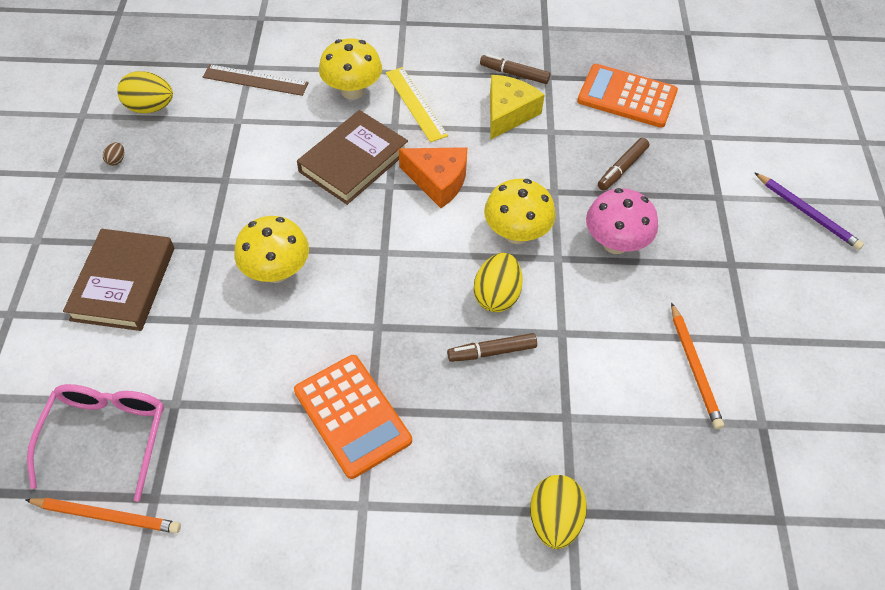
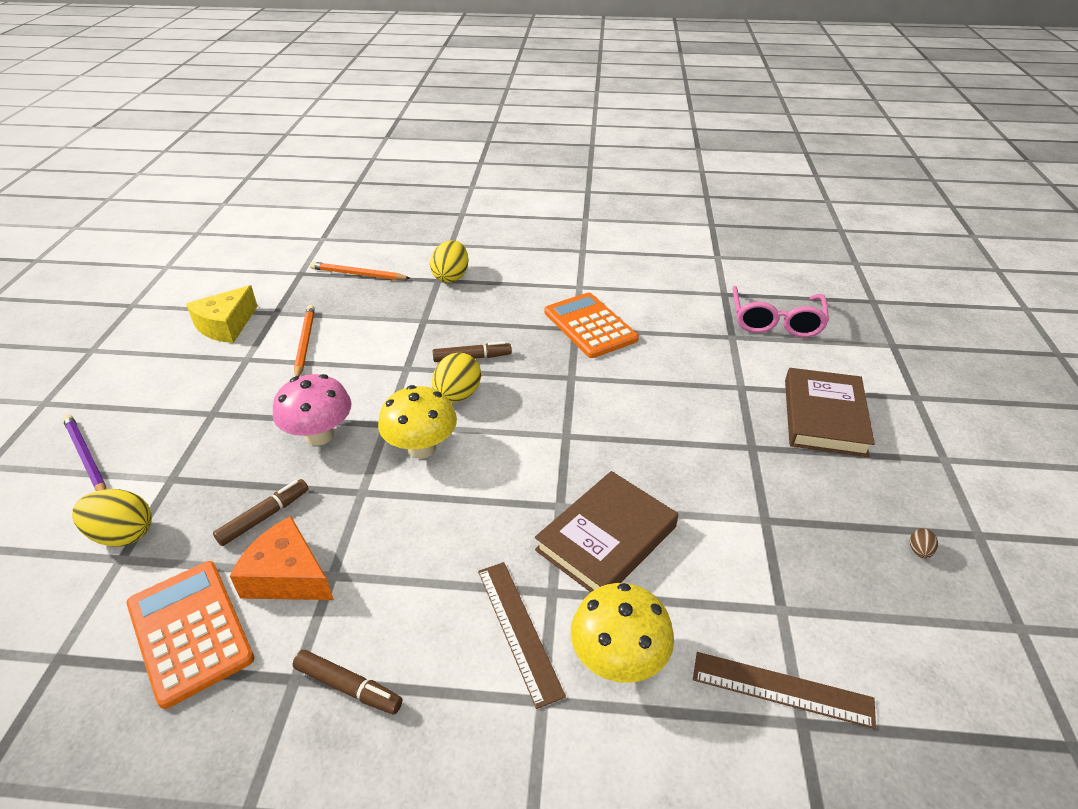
camera: 175 degrees left, 15 degrees down
(107, 516) = (752, 287): orange pencil -> orange pencil (358, 274)
(150, 107) = (925, 638): yellow egg -> yellow egg (123, 534)
(276, 271) = (674, 422): yellow mushroom -> none
(415, 104) = (519, 630): yellow ruler -> brown ruler
(438, 181) = (499, 509): orange cheese -> orange cheese (287, 576)
(508, 113) = (382, 607): yellow cheese -> yellow cheese (226, 325)
(627, 97) = (189, 631): orange calculator -> orange calculator turned 150 degrees counterclockwise

